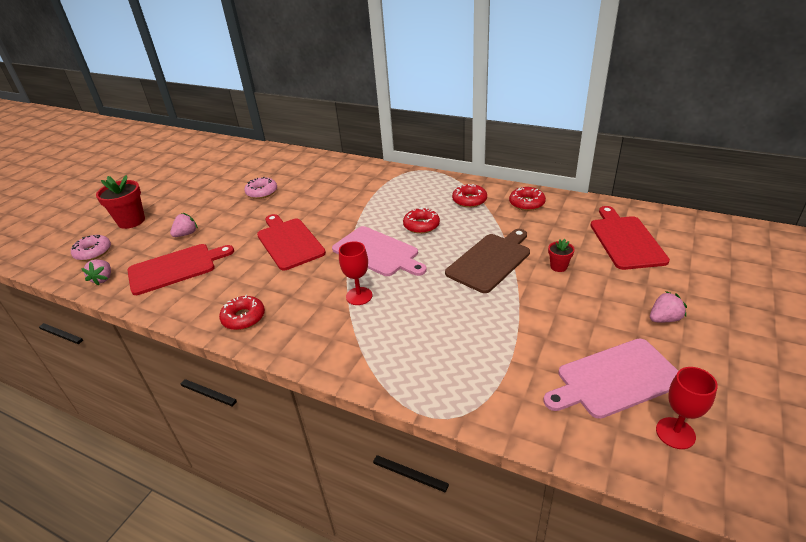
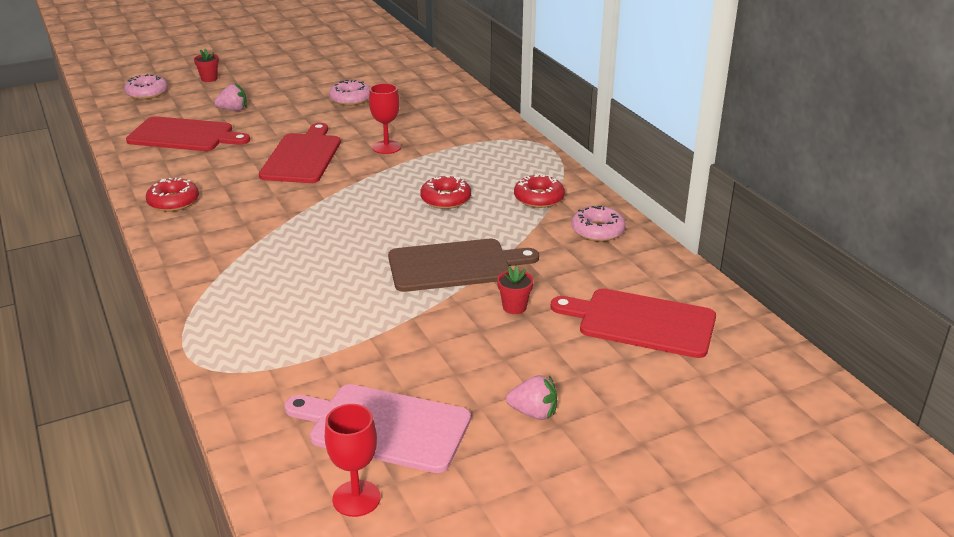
camera: 35 degrees right, 5 degrees down
(103, 279) = (124, 119): pink strawberry -> none
(131, 221) = (209, 79): red flower pot -> red flower pot, size x0.52
(359, 296) = (285, 233): red goblet -> red goblet (386, 147)
(378, 252) = (363, 204): pink cutting board -> none
(526, 203) = (597, 231): red donut -> pink donut
(625, 240) = (641, 322): red cutting board -> red cutting board turned 105 degrees counterclockwise

